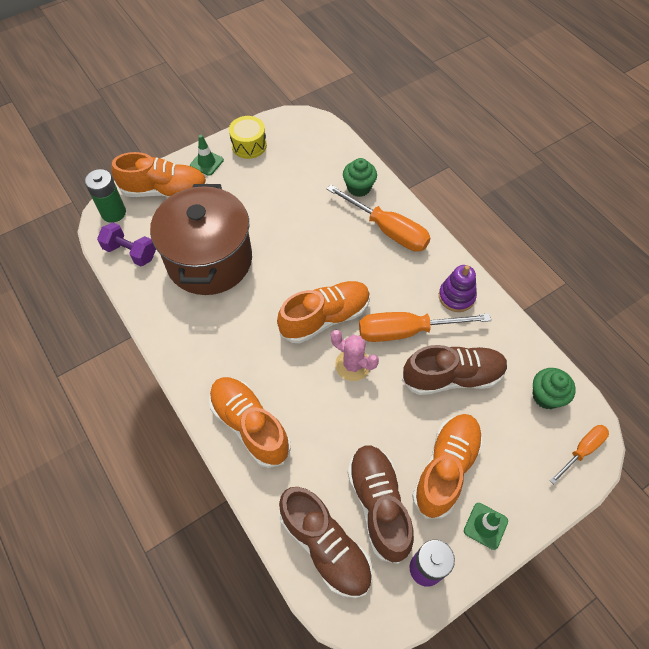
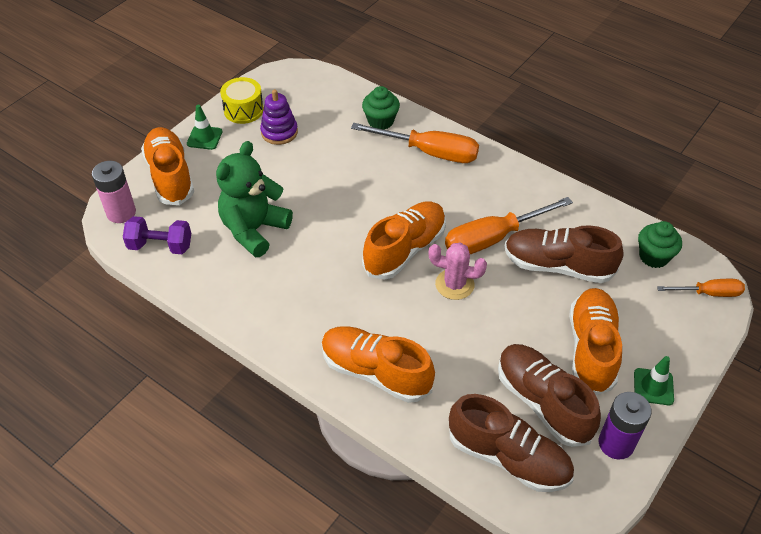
camera: 20 degrees left, 10 degrees down
(113, 213) = (121, 212): green battery -> pink battery
(165, 191) = (170, 176): orange shoe -> orange shoe turned 90 degrees counterclockwise
(209, 260) = (254, 230): brown pot -> green teddy bear
(452, 377) = (558, 266): brown shoe -> brown shoe turned 135 degrees counterclockwise
(456, 296) = (527, 194): purple stacking toy -> purple stacking toy (279, 132)
(582, 450) = (708, 293): orange screwdriver -> orange screwdriver turned 60 degrees clockwise

